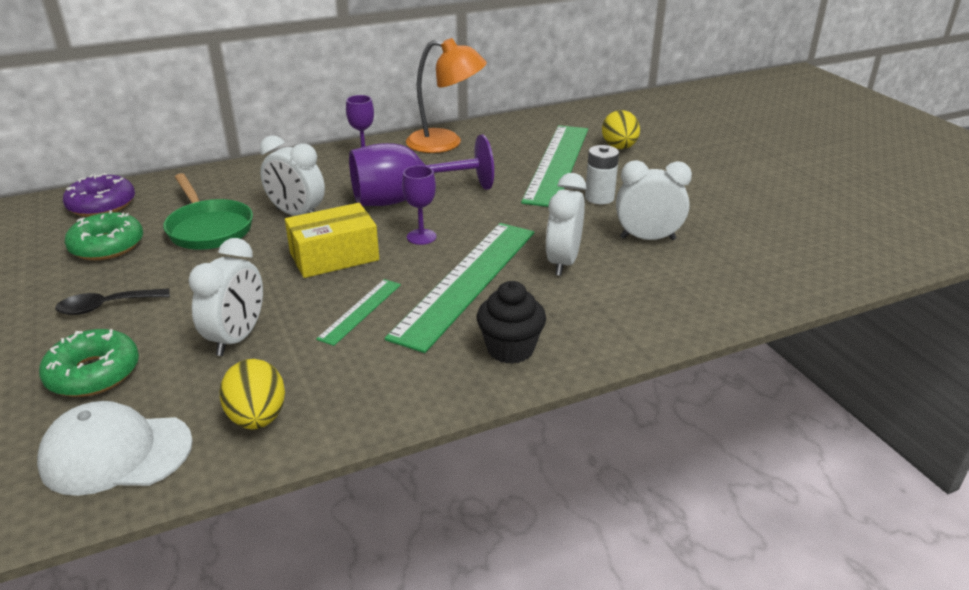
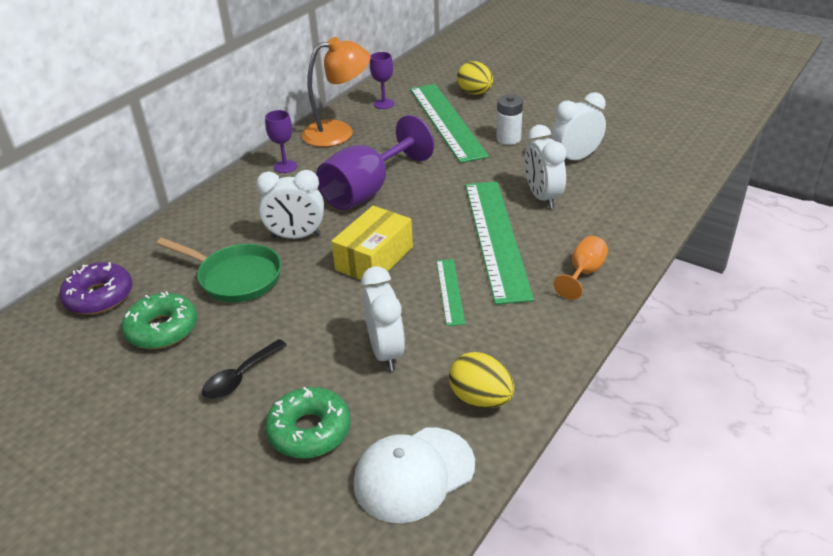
camera: 30 degrees left, 5 degrees up
(421, 237) = (420, 217): purple goblet -> purple goblet (384, 104)
(510, 349) = (583, 273): black cupcake -> orange goblet

